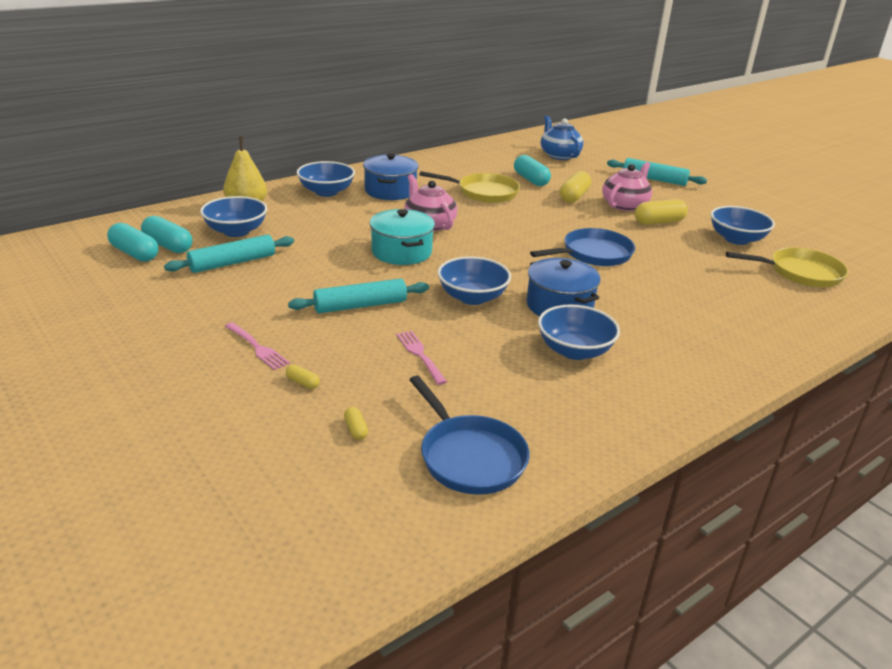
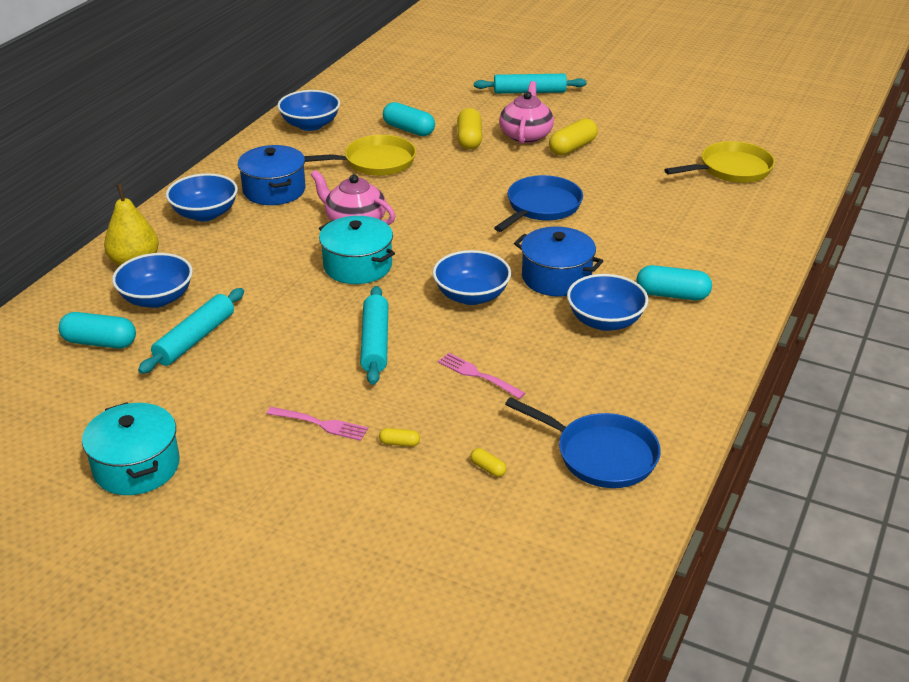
camera: 25 degrees left, 5 degrees up
(97, 330) = (136, 466): none -> turquoise pot
(134, 253) = (73, 365): turquoise capsule -> turquoise capsule (672, 295)
(360, 305) = (375, 343): turquoise rolling pin -> turquoise rolling pin turned 45 degrees counterclockwise
(559, 155) = (411, 86): blue teapot -> none
(736, 239) = (654, 147): blue bowl -> blue bowl (310, 125)

